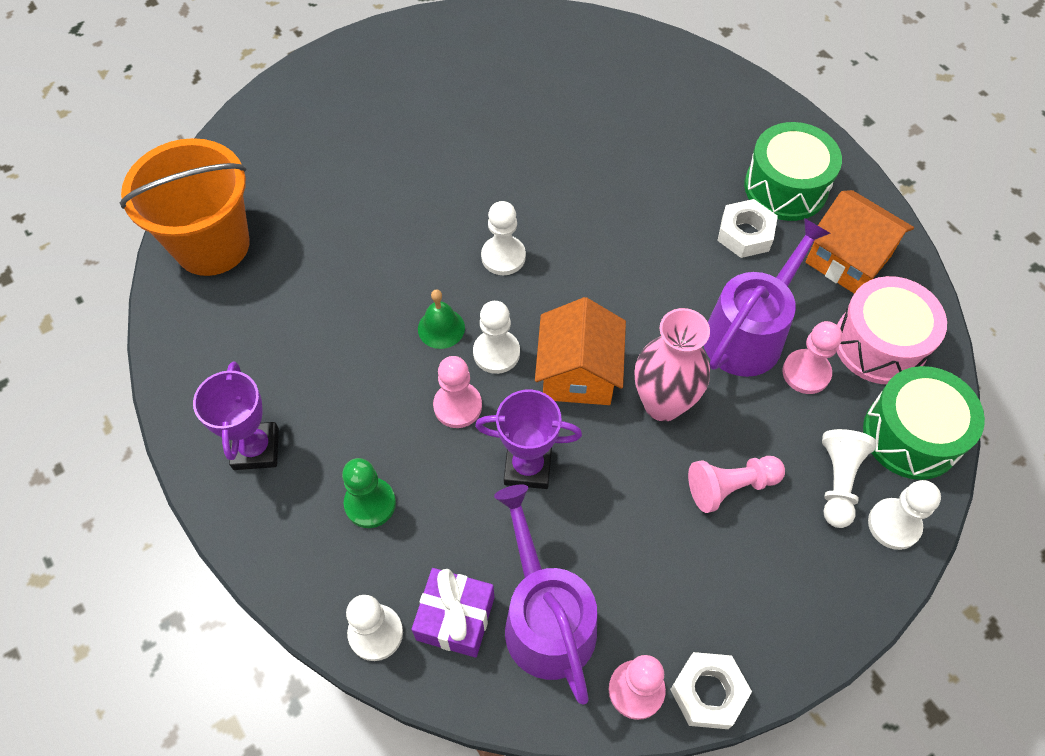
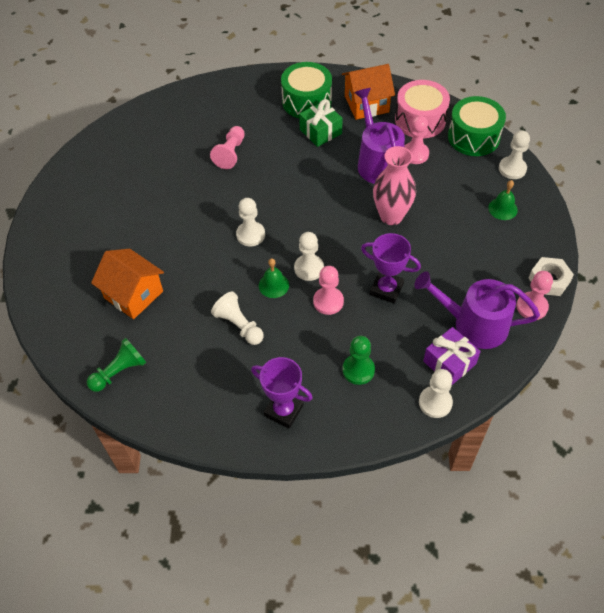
camera: 55 degrees left, 5 degrees down
(212, 245) = (119, 372): orange bucket -> green pawn
(528, 467) = (386, 289): purple trophy -> purple trophy turned 75 degrees clockwise
(578, 373) = (348, 240): orange house -> orange house (133, 294)
(730, 486) = (454, 215): pink pawn -> pink pawn (230, 153)
(745, 234) = (320, 131): white nut -> green gift
(799, 551) = (503, 208): none -> green bell
(838, 482) = (478, 175): white pawn -> white pawn (239, 325)

